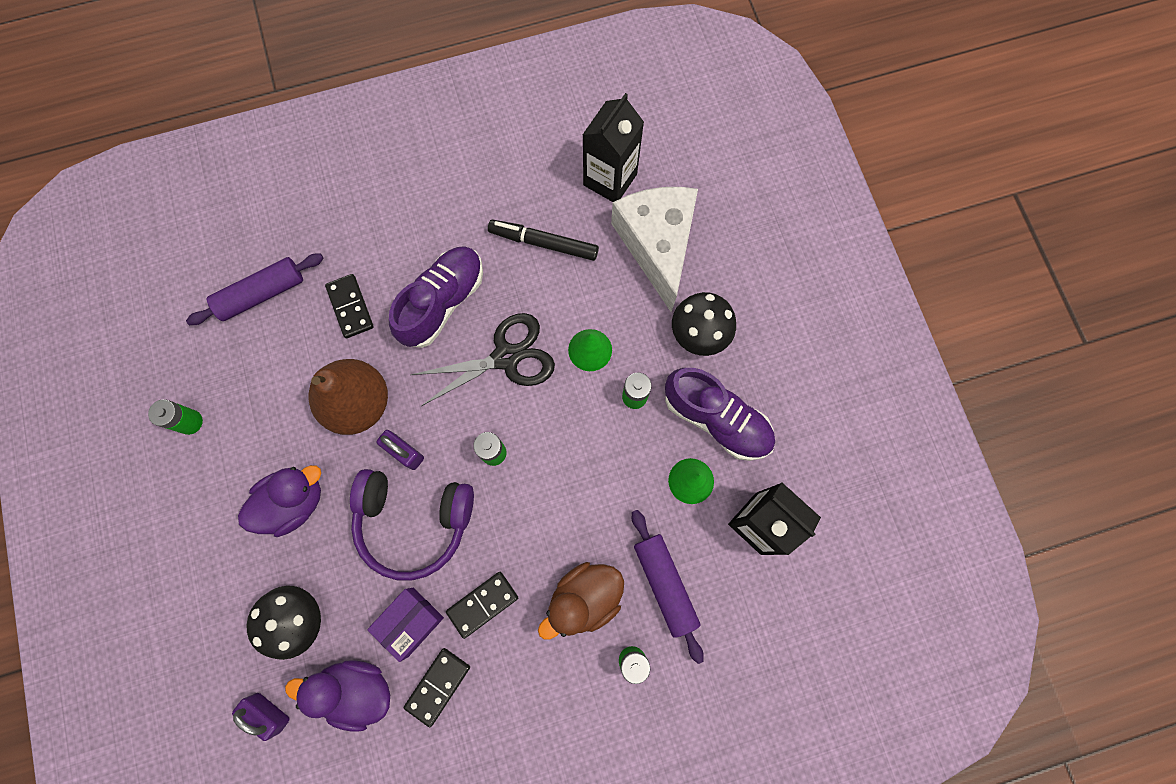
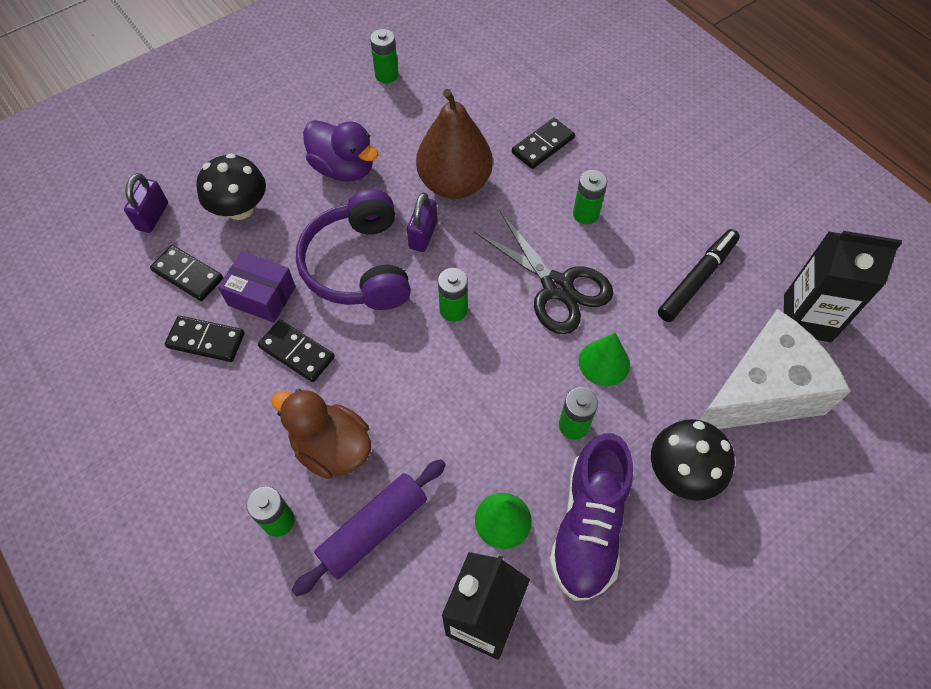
camera: 70 degrees right, 15 degrees down
(261, 293) = (522, 80): purple rolling pin -> none
(357, 689) = (187, 275): purple duck -> black domino
(442, 302) = (585, 214): purple shoe -> green battery
(543, 243) = (697, 279): black marker -> black marker turned 45 degrees clockwise

